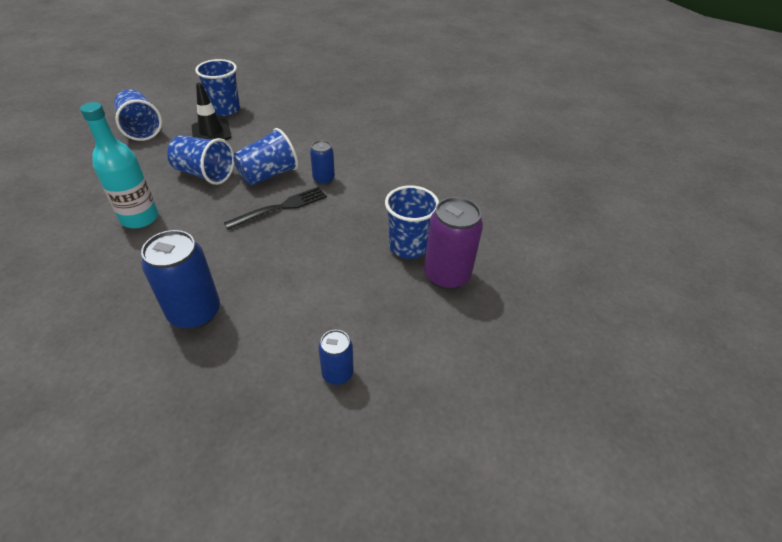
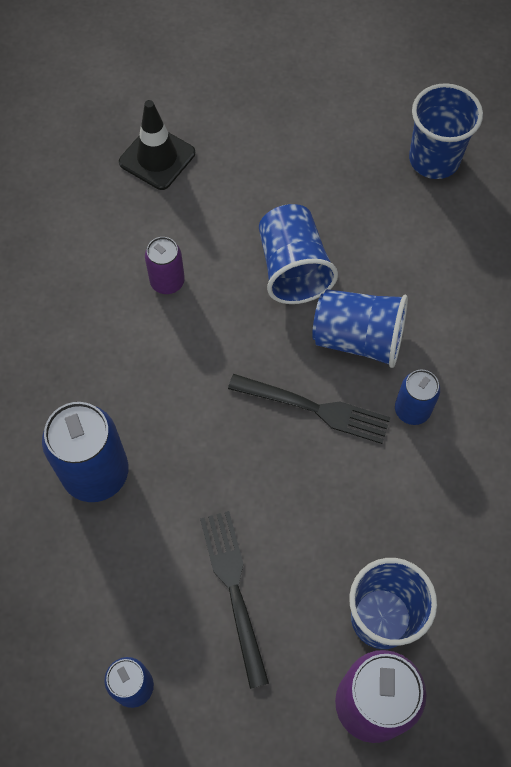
camera: 55 degrees right, 20 degrees up
(140, 218) = (167, 282): turquoise bottle -> purple can
(141, 129) = (303, 116): blue cup -> none
(211, 132) = (373, 193): black traffic cone -> black traffic cone (157, 158)
(333, 293) = (234, 590): none -> black fork

